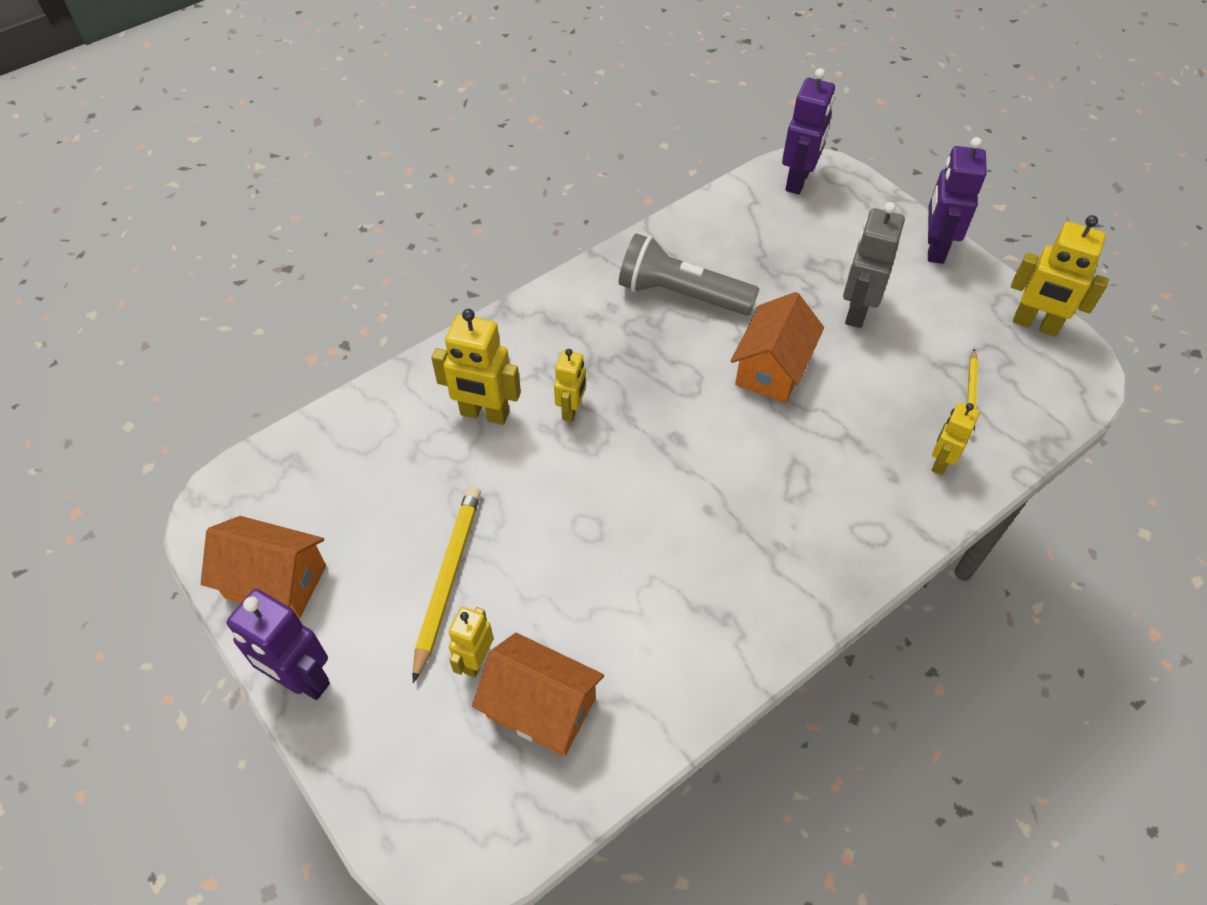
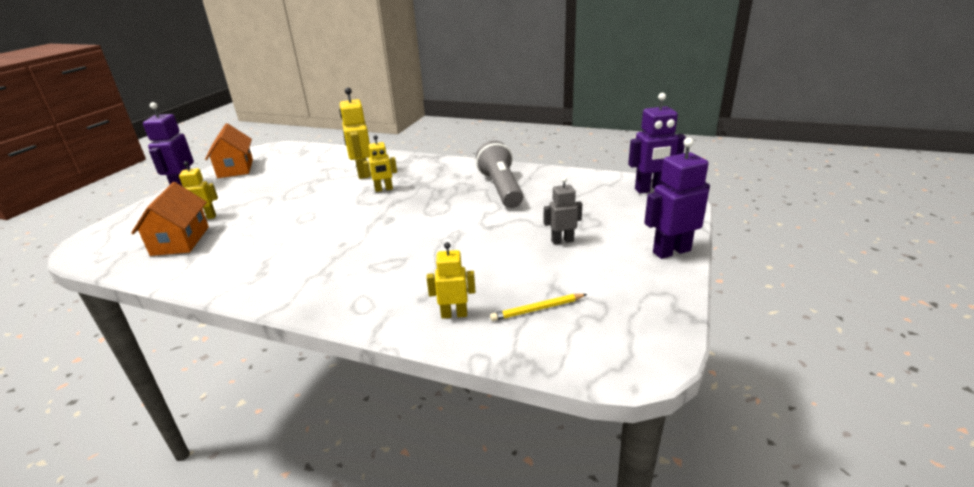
camera: 60 degrees right, 25 degrees down
(447, 578) = (253, 197): yellow pencil -> none
(772, 369) = (474, 229): orange house -> none
(856, 311) = (562, 241): grey robot -> grey robot, size x0.62
(1035, 325) = (659, 319): yellow robot -> none

